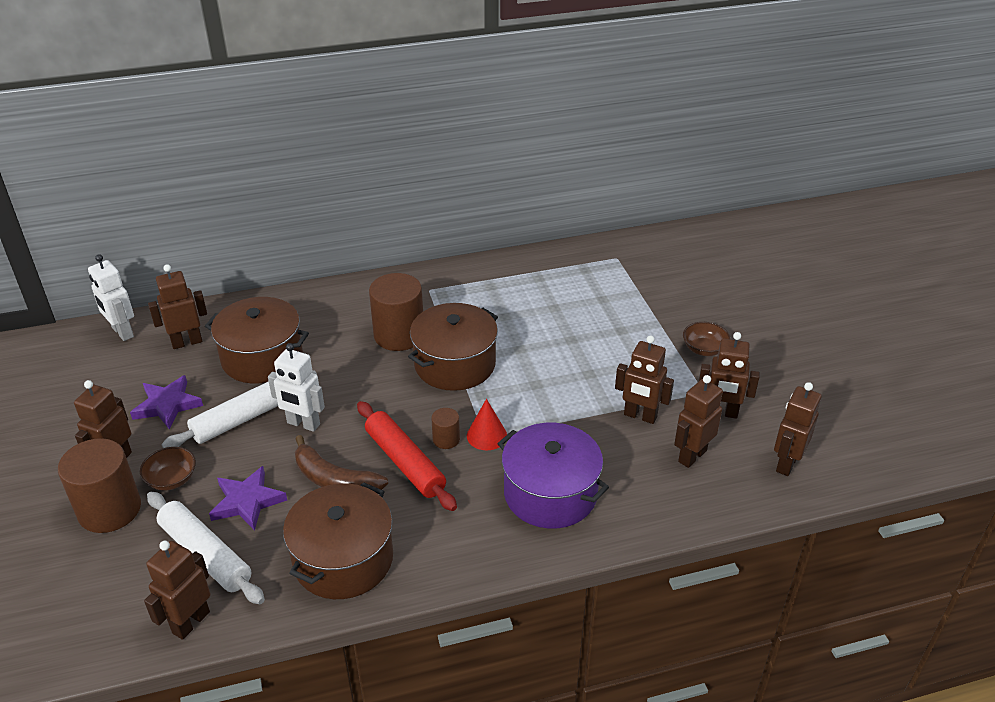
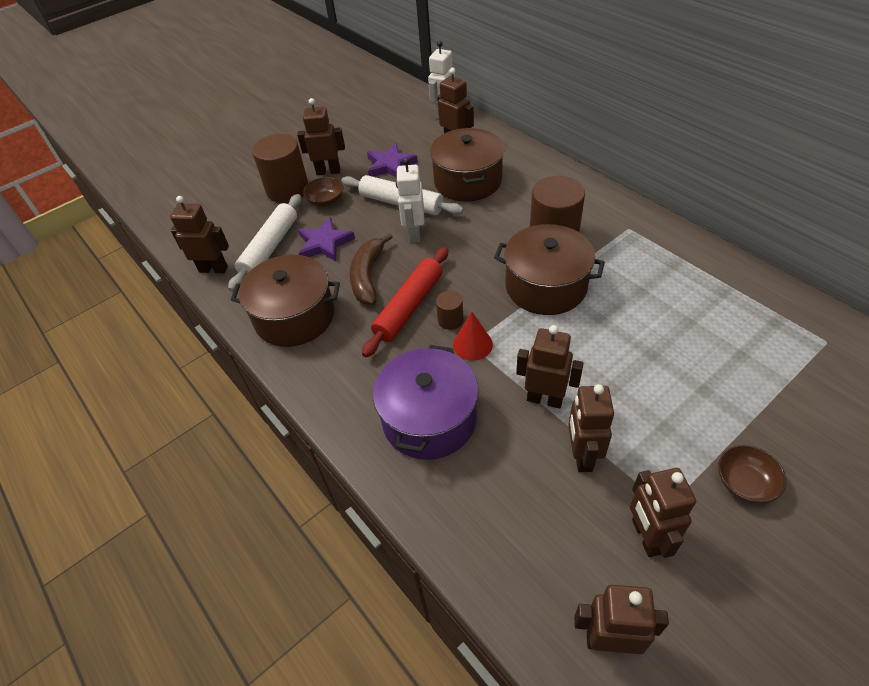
camera: 70 degrees right, 10 degrees up
(692, 456) = (554, 527): brown robot -> brown robot (544, 399)

